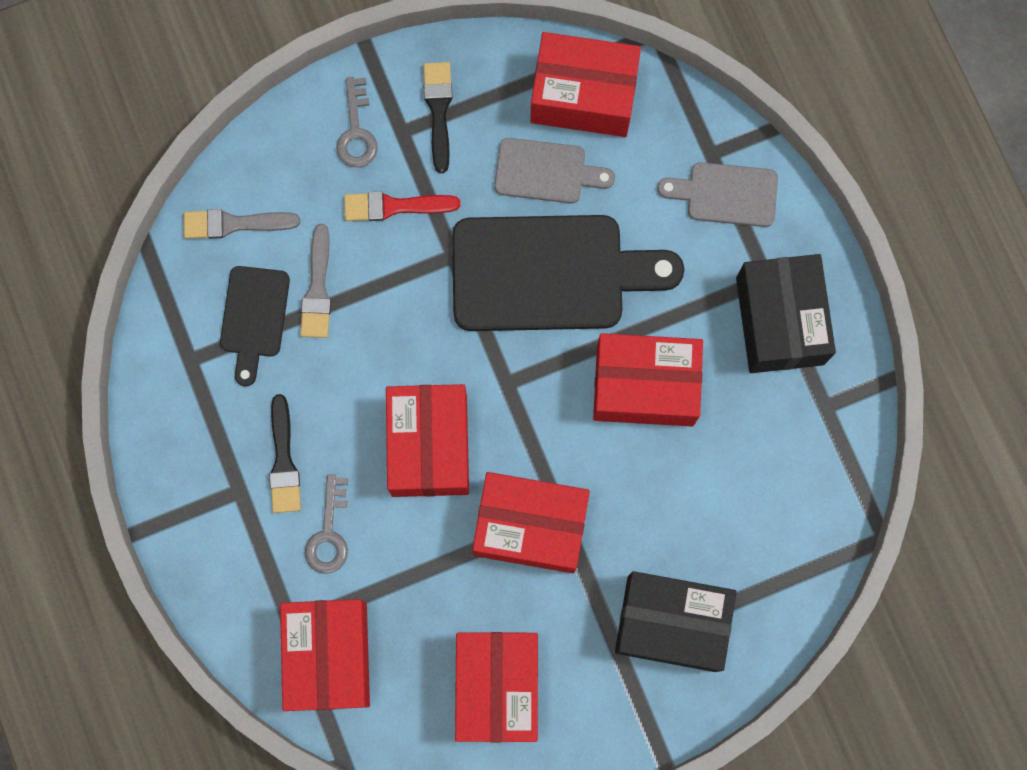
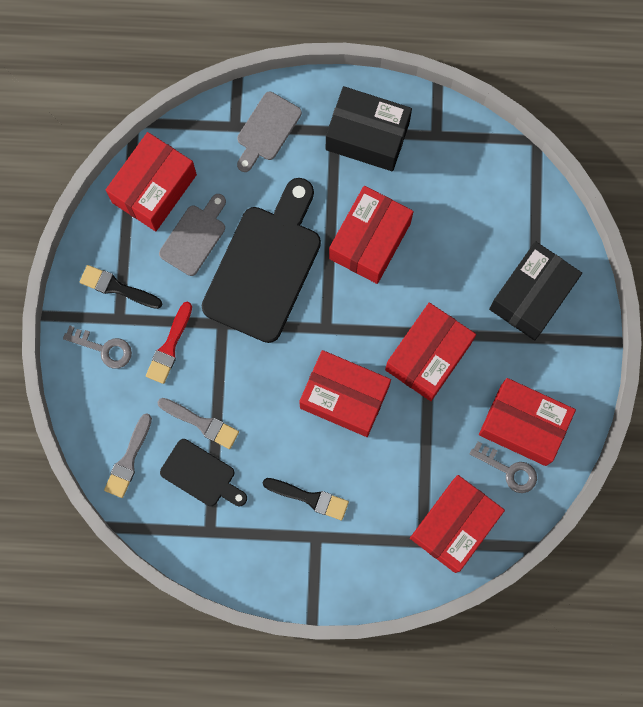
camera: 65 degrees left, 0 degrees up
(328, 656) = (454, 525): red box -> red box turned 75 degrees counterclockwise
(329, 533) = (372, 489): grey key -> grey key (508, 470)

